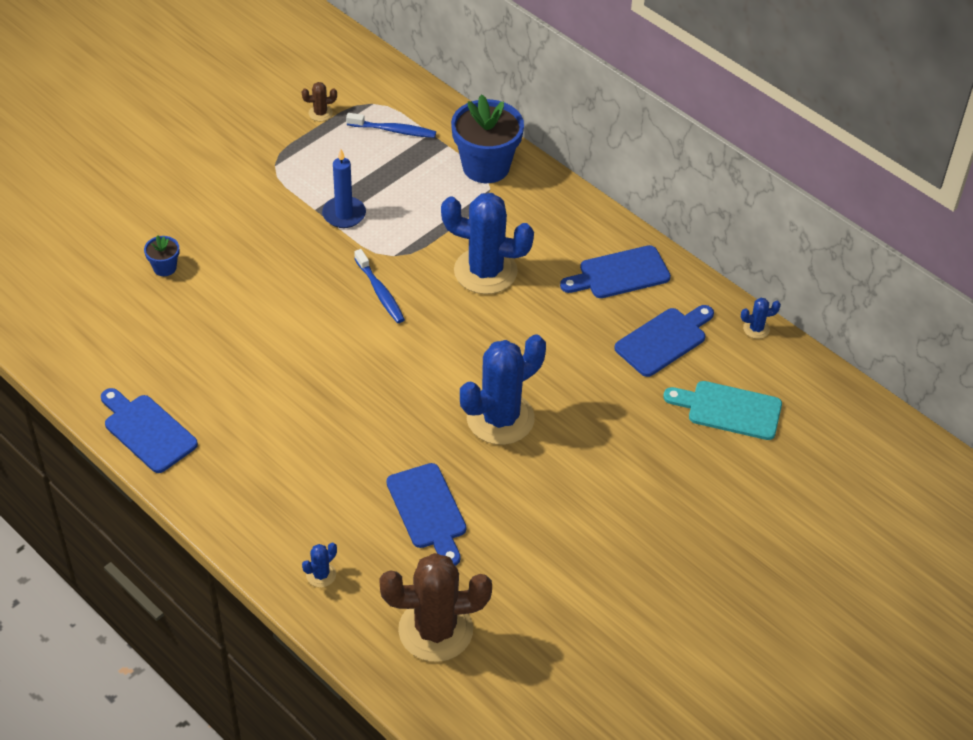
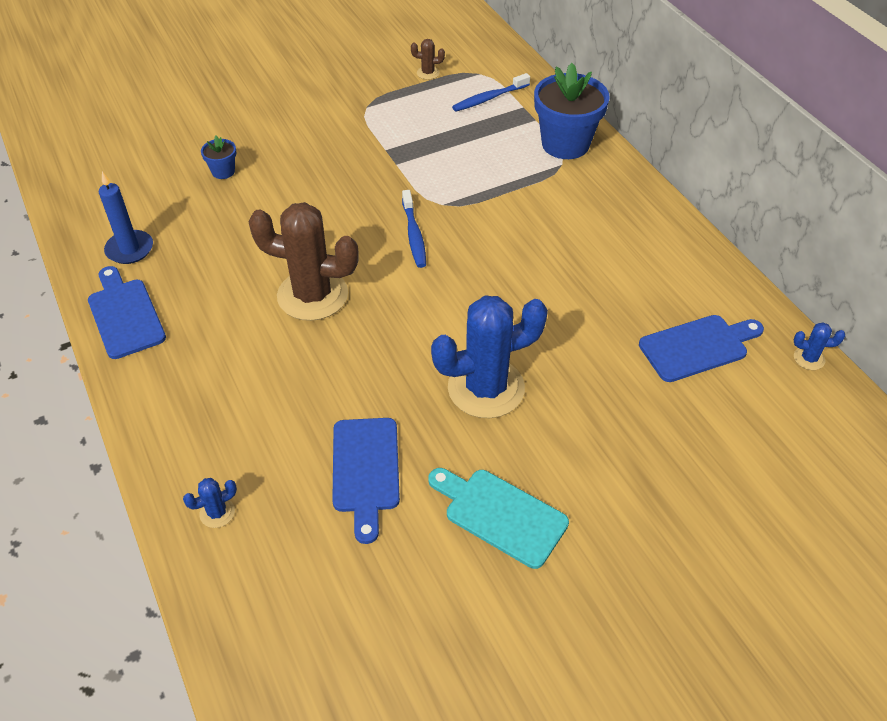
camera: 20 degrees right, 0 degrees up
(344, 214) = (410, 159): blue candle -> blue candle (129, 249)
(393, 130) = (489, 98): blue toothbrush -> blue toothbrush turned 120 degrees clockwise
(435, 630) = (312, 618): brown cactus -> brown cactus (312, 295)
(485, 271) = (528, 237): blue cactus -> none
(619, 274) = (669, 269): blue cutting board -> none
(729, 409) = (753, 441): turquoise cutting board -> turquoise cutting board (500, 514)

